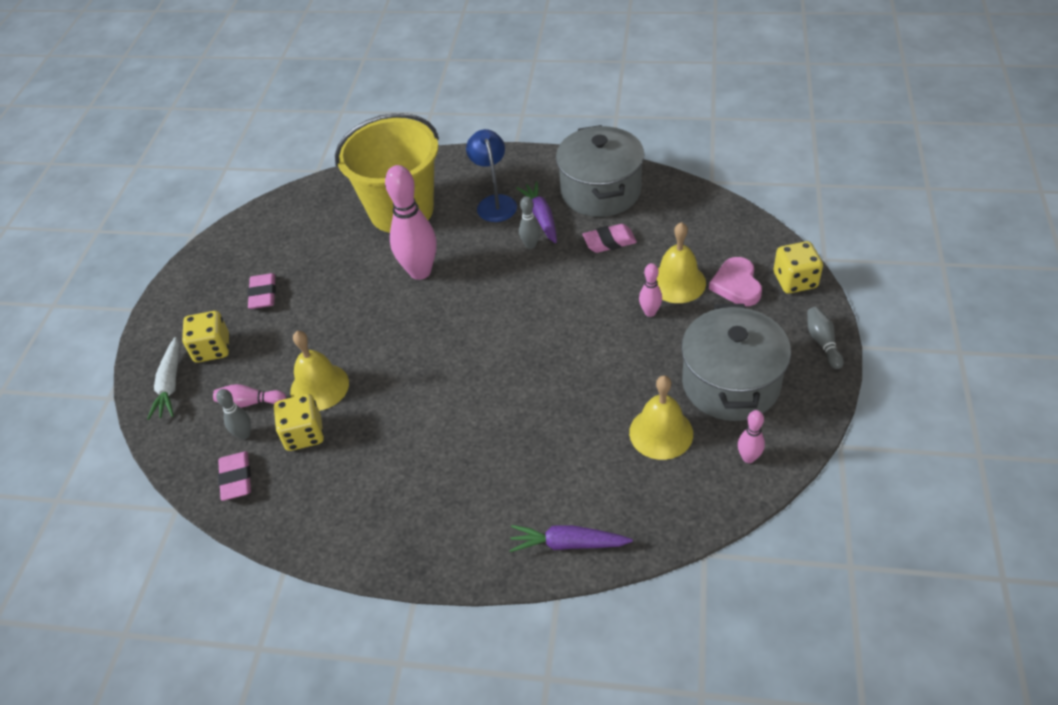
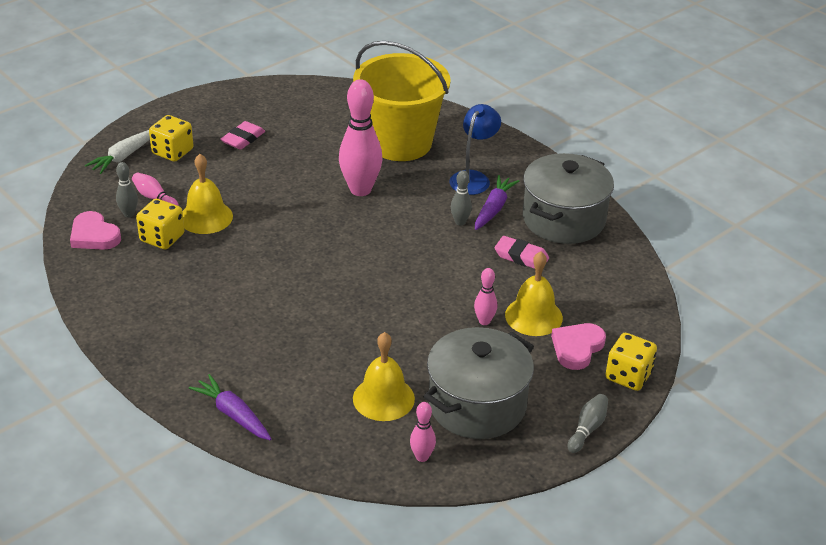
camera: 35 degrees right, 10 degrees down
(236, 478) = (94, 235): pink eraser -> pink heart

